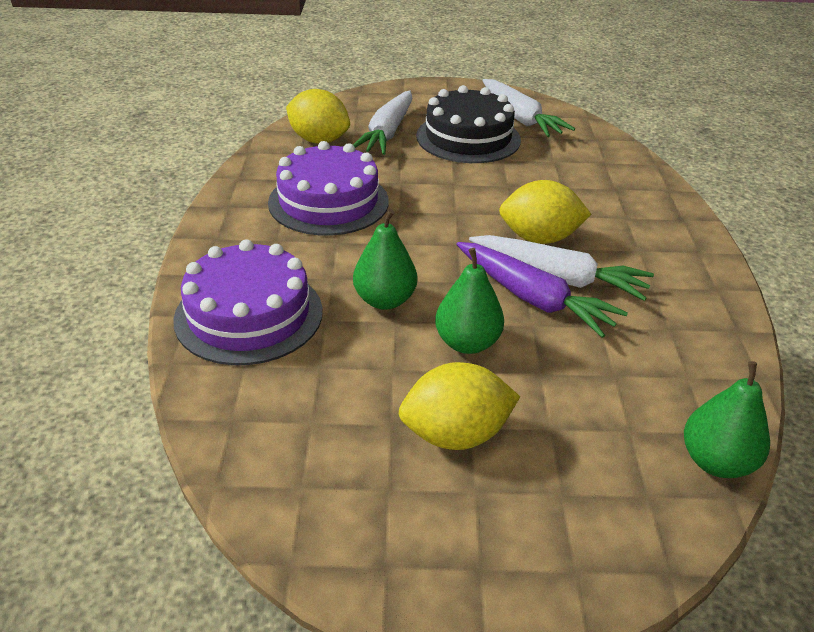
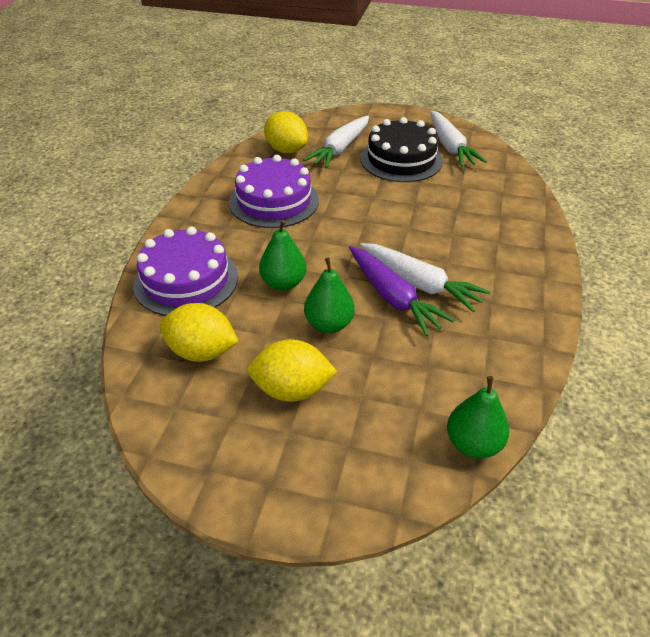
camera: 15 degrees right, 5 degrees up
(539, 238) = (419, 250): yellow lemon -> yellow lemon (202, 352)

